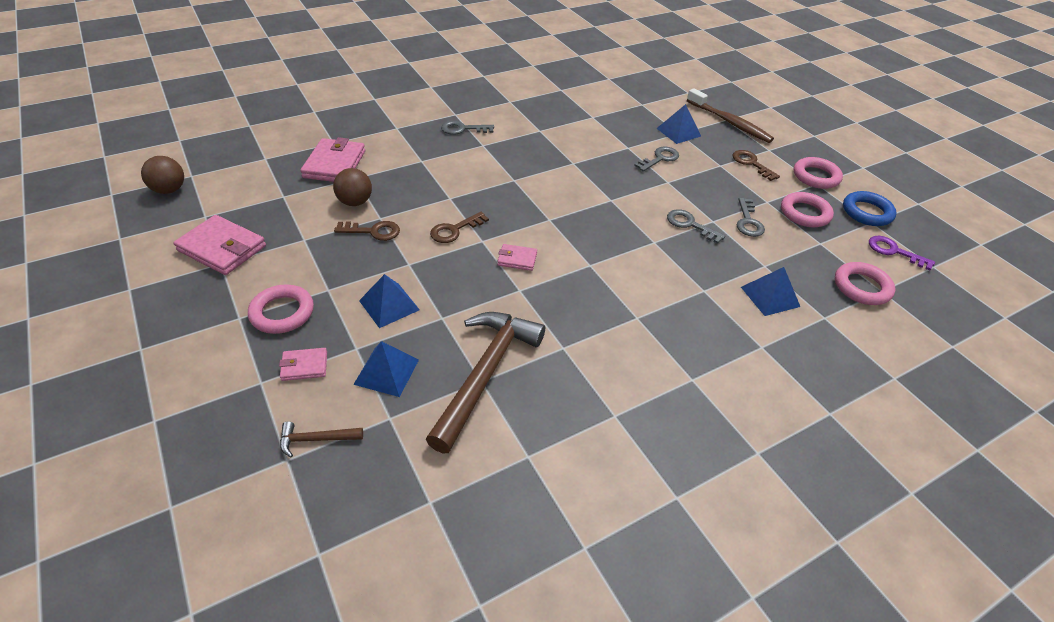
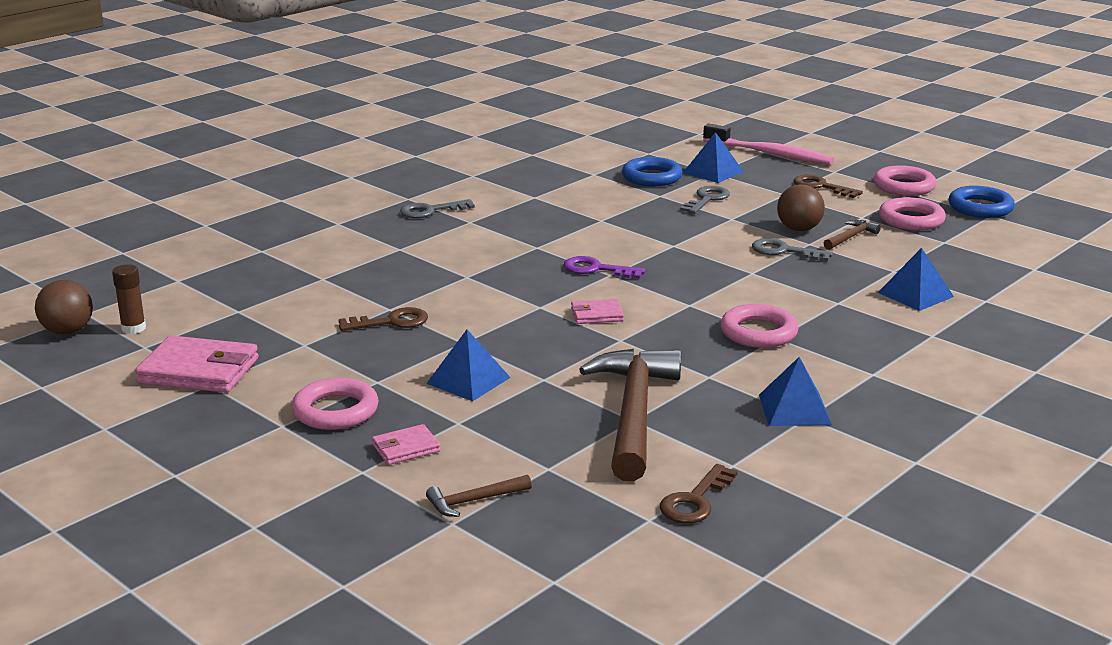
camera: 15 degrees left, 20 degrees down
(209, 197) = (133, 328): none -> brown glue stick
(334, 164) = (282, 270): pink wallet -> none
(355, 202) = (343, 300): brown ball -> brown ball (799, 229)
(386, 372) = (513, 433): blue pyramid -> blue pyramid (794, 409)
(454, 230) = (497, 303): brown key -> brown key (695, 500)
(631, 128) = (652, 177): none -> blue ring
(729, 122) = (770, 154): brown toothbrush -> pink toothbrush
(748, 221) = (850, 237): grey key -> brown hammer
(861, 287) = (1011, 269): pink ring -> pink ring (758, 332)
(894, 251) = (1029, 235): purple key -> purple key (596, 269)

